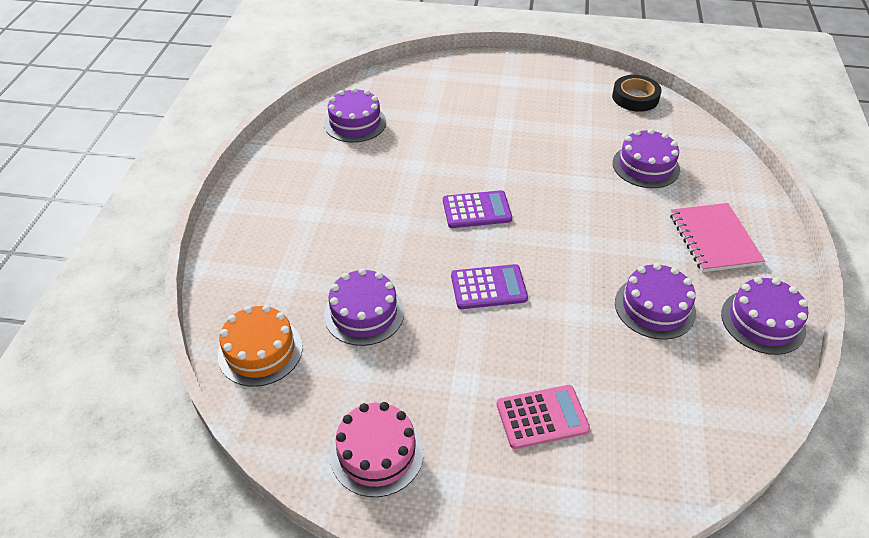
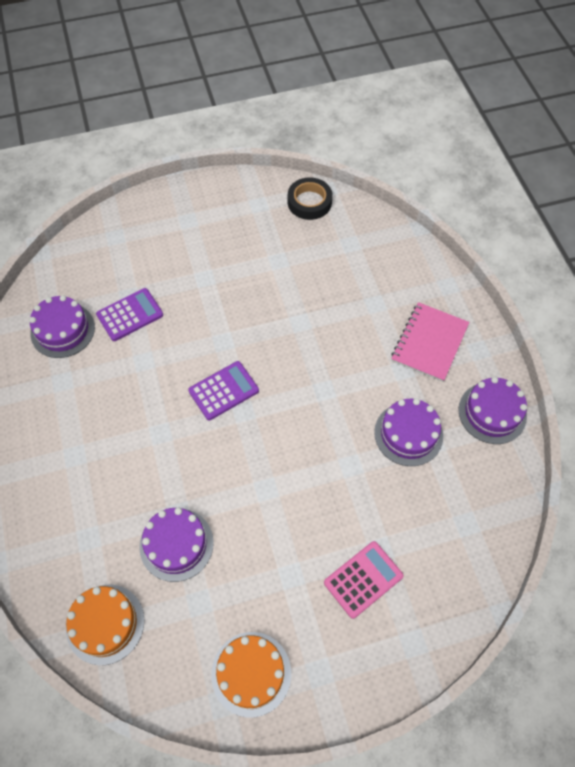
camera: 25 degrees left, 15 degrees up
(377, 453) = (251, 673): pink cake -> orange cake
(488, 287) = (269, 471): purple calculator -> purple calculator (130, 315)
(645, 166) = (348, 282): purple cake -> none
(714, 239) = (429, 343): pink notebook -> pink notebook turned 60 degrees clockwise

